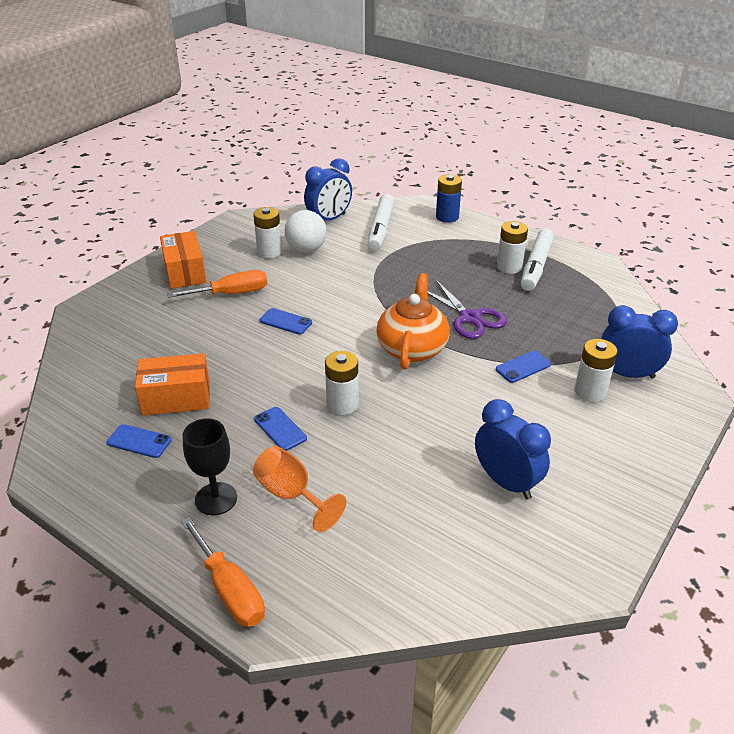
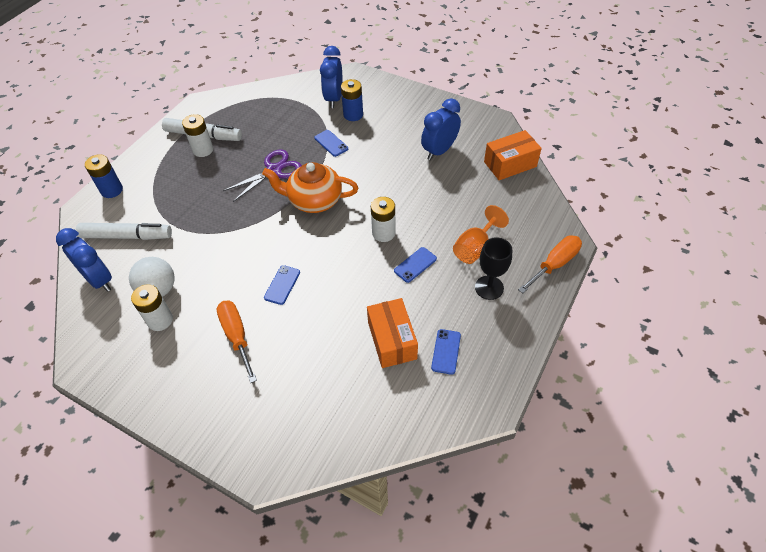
camera: 95 degrees left, 15 degrees up
(185, 272) = (194, 389): orange box -> orange box (510, 164)
(590, 392) = (353, 115): white battery -> blue battery

